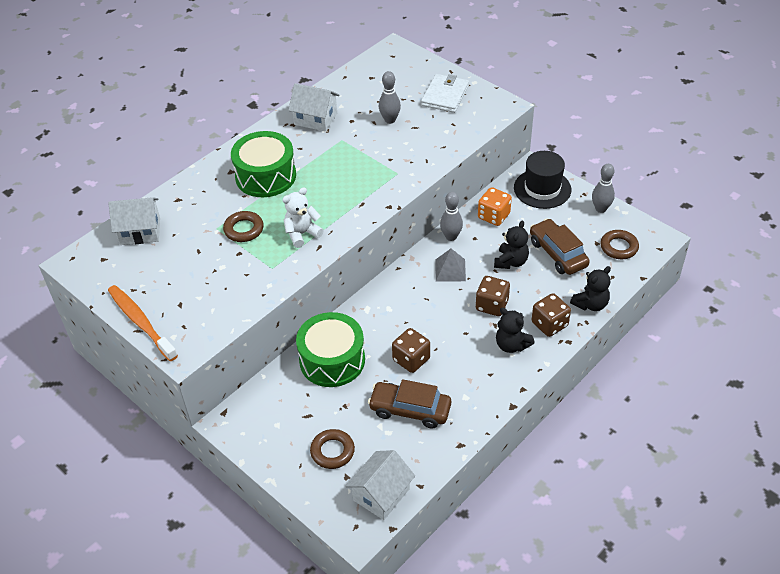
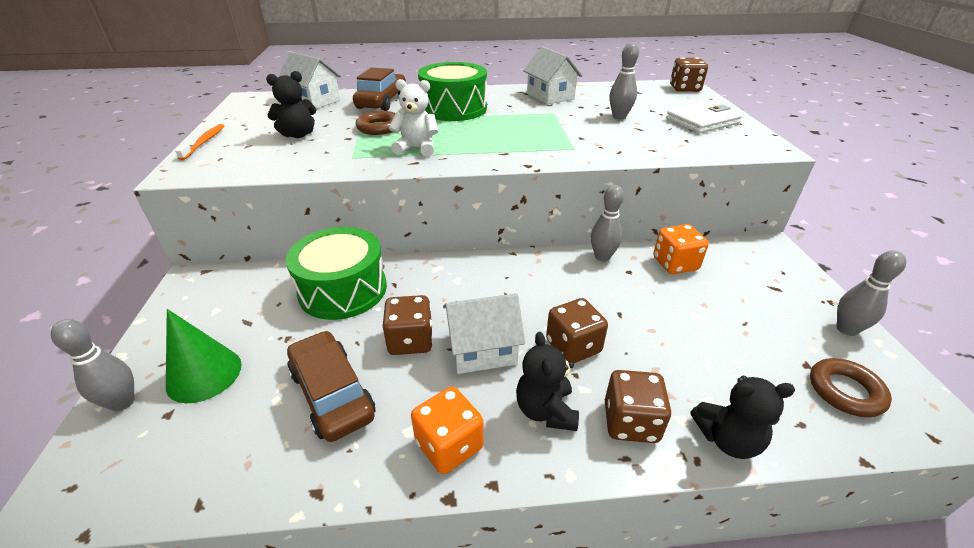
camera: 40 degrees right, 10 degrees down
(141, 322) = (204, 142): orange toothbrush -> orange toothbrush, size x0.60
(314, 491) = (122, 402): none -> grey bowling pin
(332, 451) = (204, 374): brown ring -> green cone
(381, 494) = (153, 472): white house -> white house (482, 349)
(399, 55) = (684, 89): none -> brown dice
(450, 270) = (565, 284): grey pyramid -> none
(489, 389) = (449, 445): none -> orange dice
(511, 262) = (650, 316): black teddy bear -> black teddy bear (298, 135)
(542, 189) = (768, 269): black hat -> none
(557, 253) = (728, 344): brown car -> brown car (382, 101)

